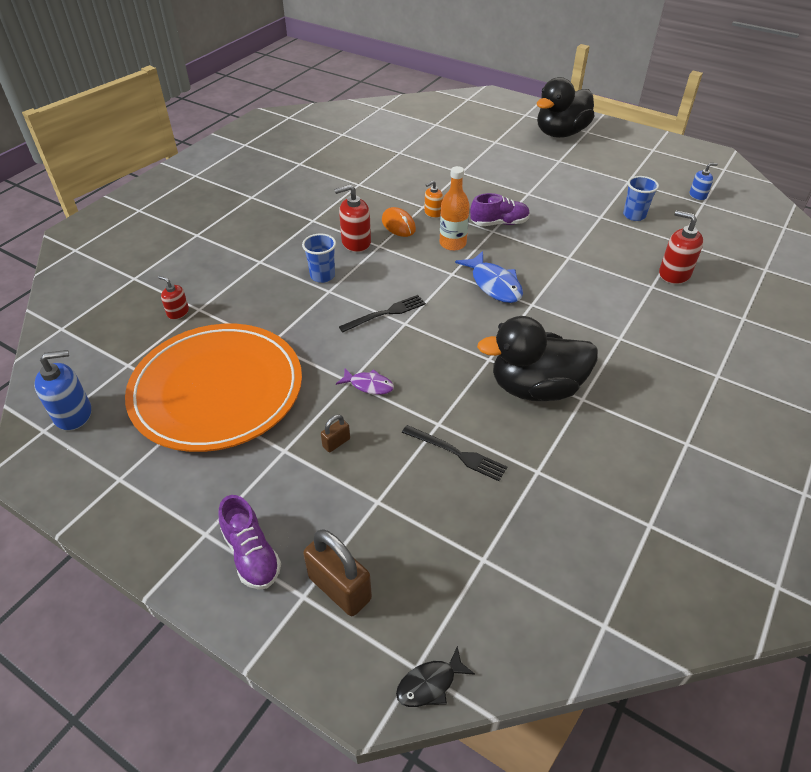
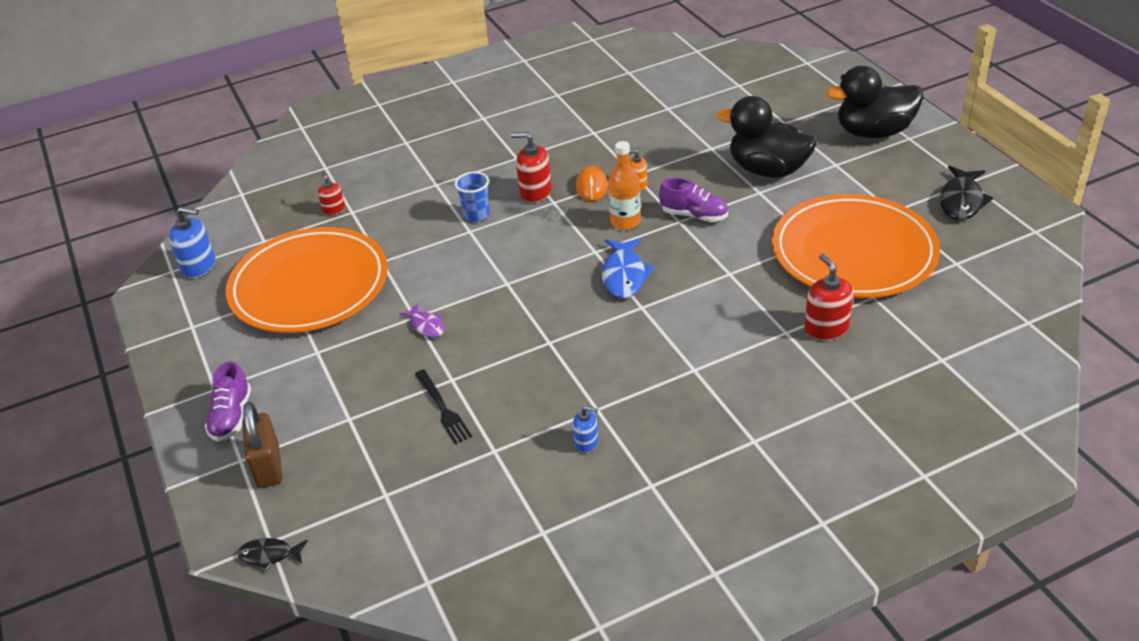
camera: 35 degrees right, 5 degrees down
(336, 443) = (359, 362): brown padlock -> none
(385, 313) = (498, 268): black fork -> none
(535, 388) = (564, 383): black duck -> black duck (767, 170)
(634, 215) = (853, 252): blue cup -> orange plate
(662, 162) = (961, 201): none -> black fish
(697, 195) = (960, 252): blue soap dispenser -> blue soap dispenser (586, 442)

